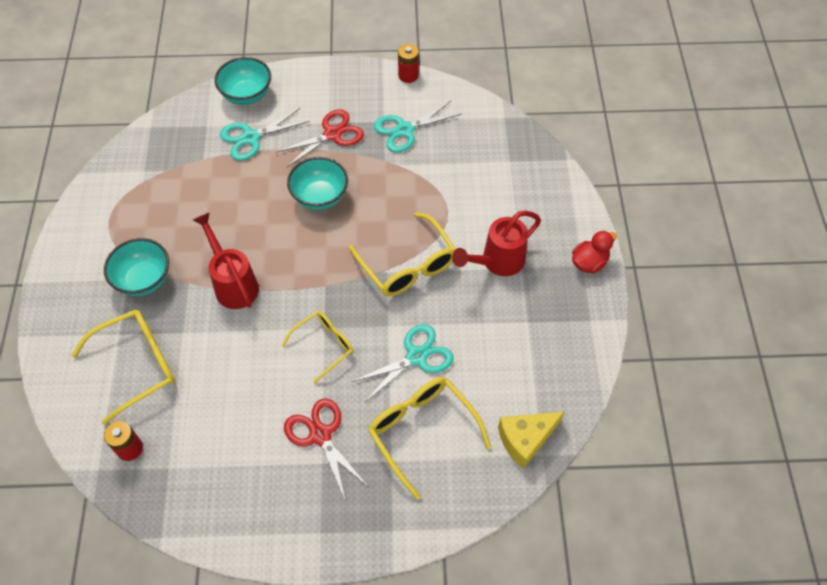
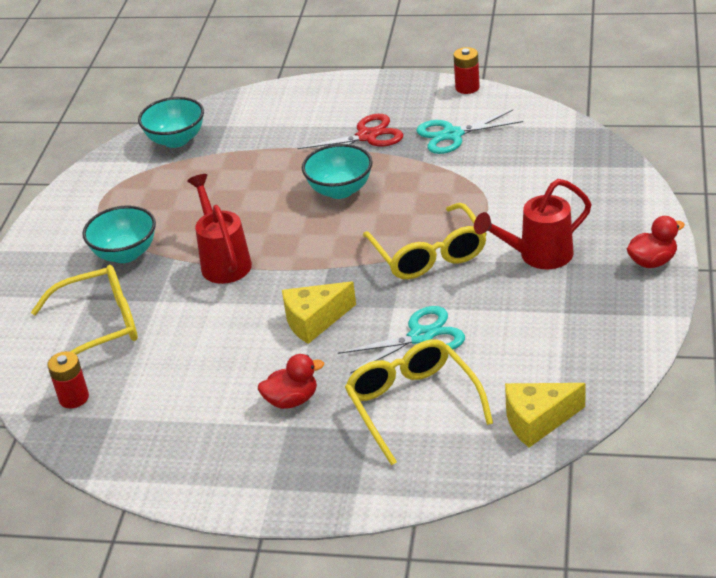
camera: 15 degrees right, 20 degrees down
(247, 95) = (277, 100): turquoise bowl -> turquoise bowl (176, 140)
(251, 137) = (273, 136): turquoise scissors -> none
(320, 435) = (292, 400): red scissors -> red duck
(324, 345) = (314, 321): yellow glasses -> yellow cheese

